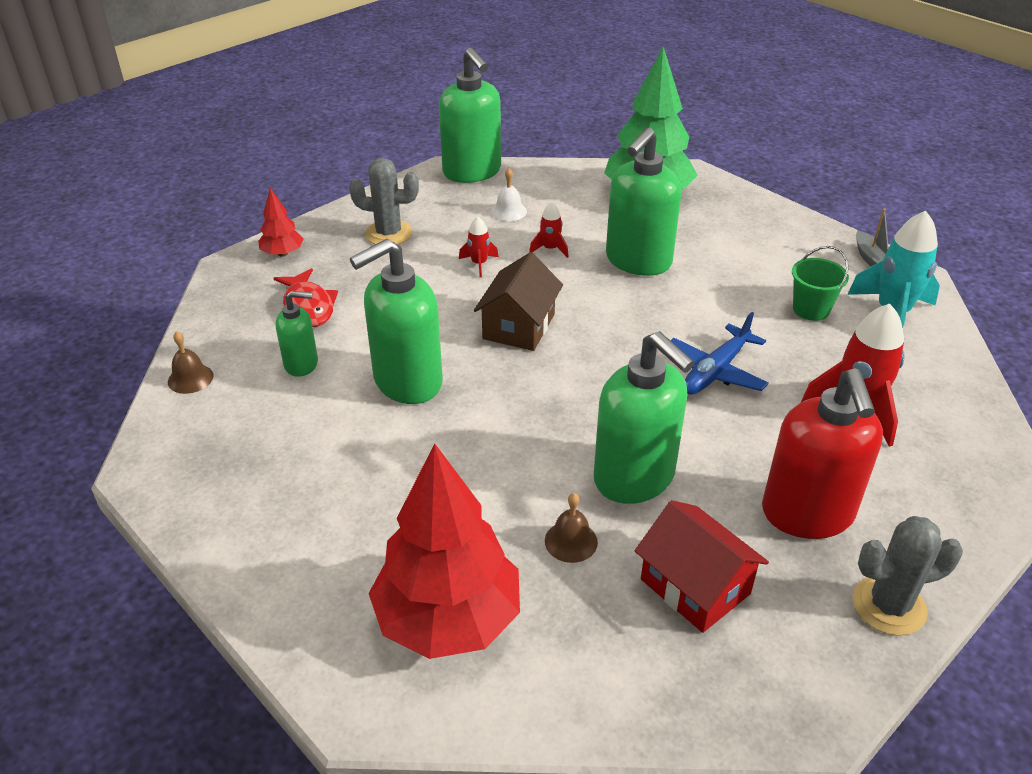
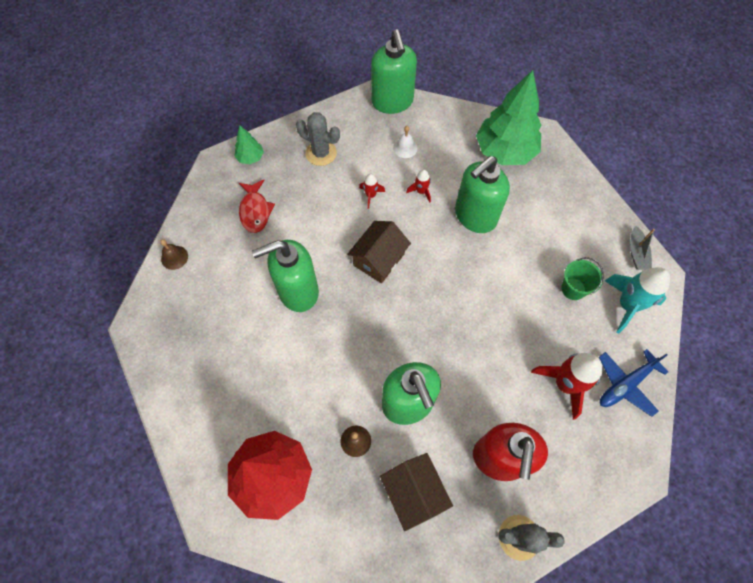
camera: 15 degrees right, 25 degrees up
(282, 253) = (250, 157): red tree -> green tree
(301, 364) = (240, 261): green soap dispenser -> none
(695, 586) = (414, 492): red house -> brown house
(716, 371) = (489, 328): blue plane -> blue plane (626, 384)

